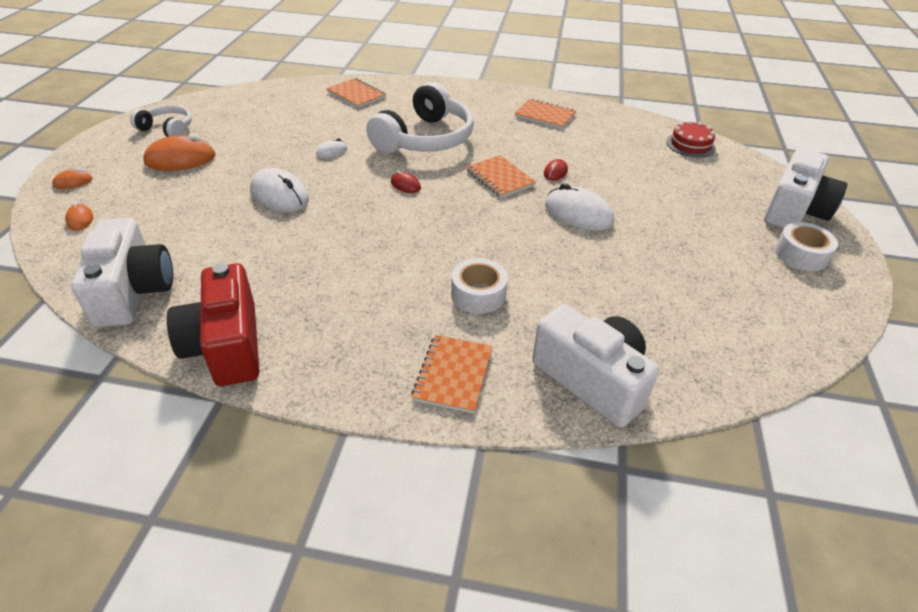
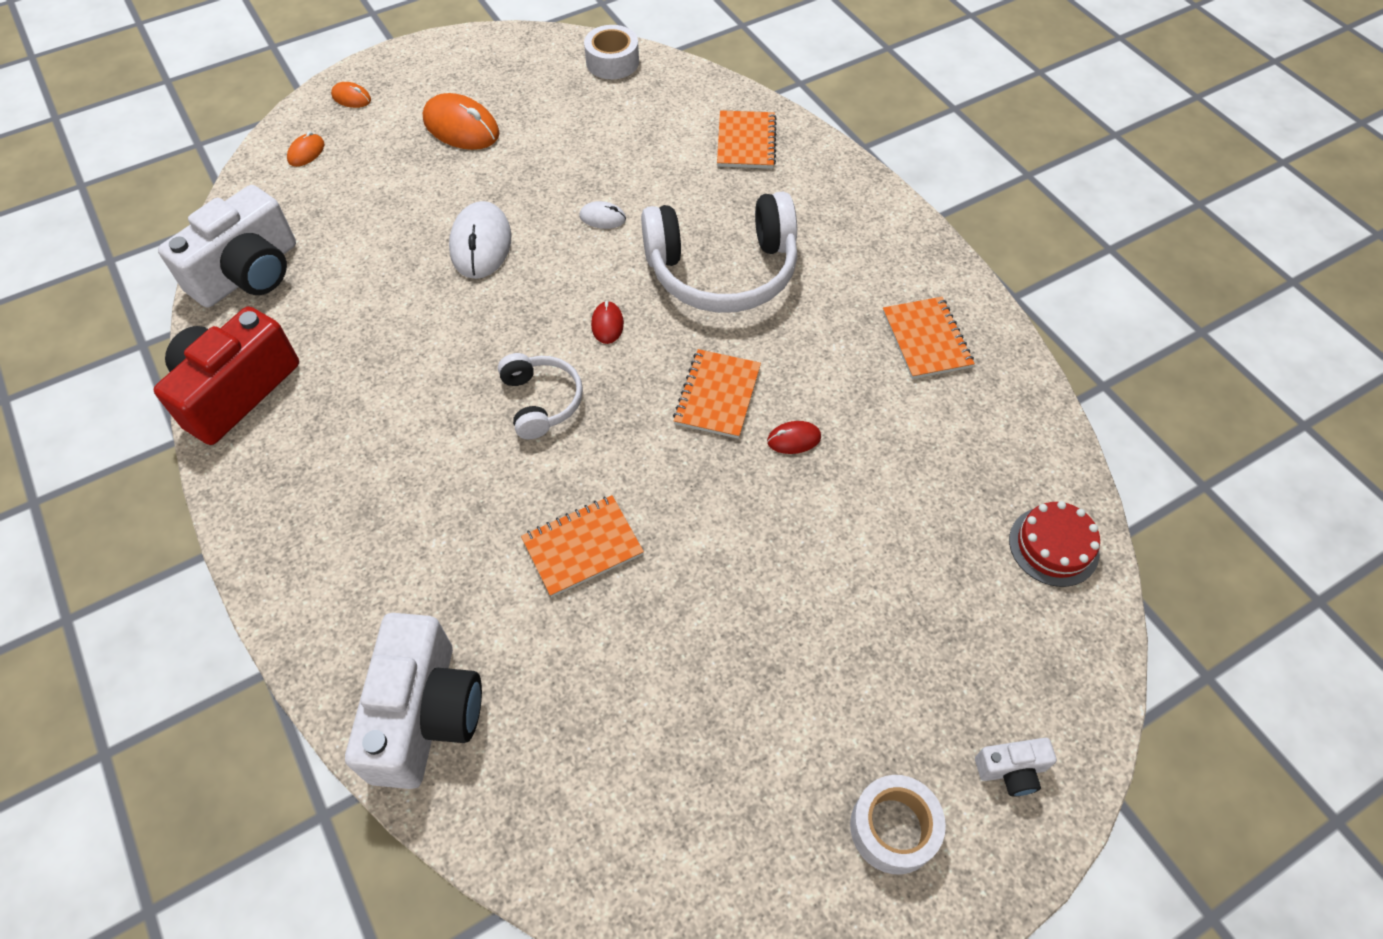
camera: 50 degrees right, 15 degrees up
(167, 129) = (500, 73): white headphones -> white headphones (541, 401)
(453, 375) = (335, 587): orange notebook -> orange notebook (582, 547)
(478, 294) = (475, 524): white tape -> white tape (612, 62)
(578, 213) = (724, 519): white mouse -> none
(794, 210) = (1011, 770): white camera -> white camera, size x0.45

